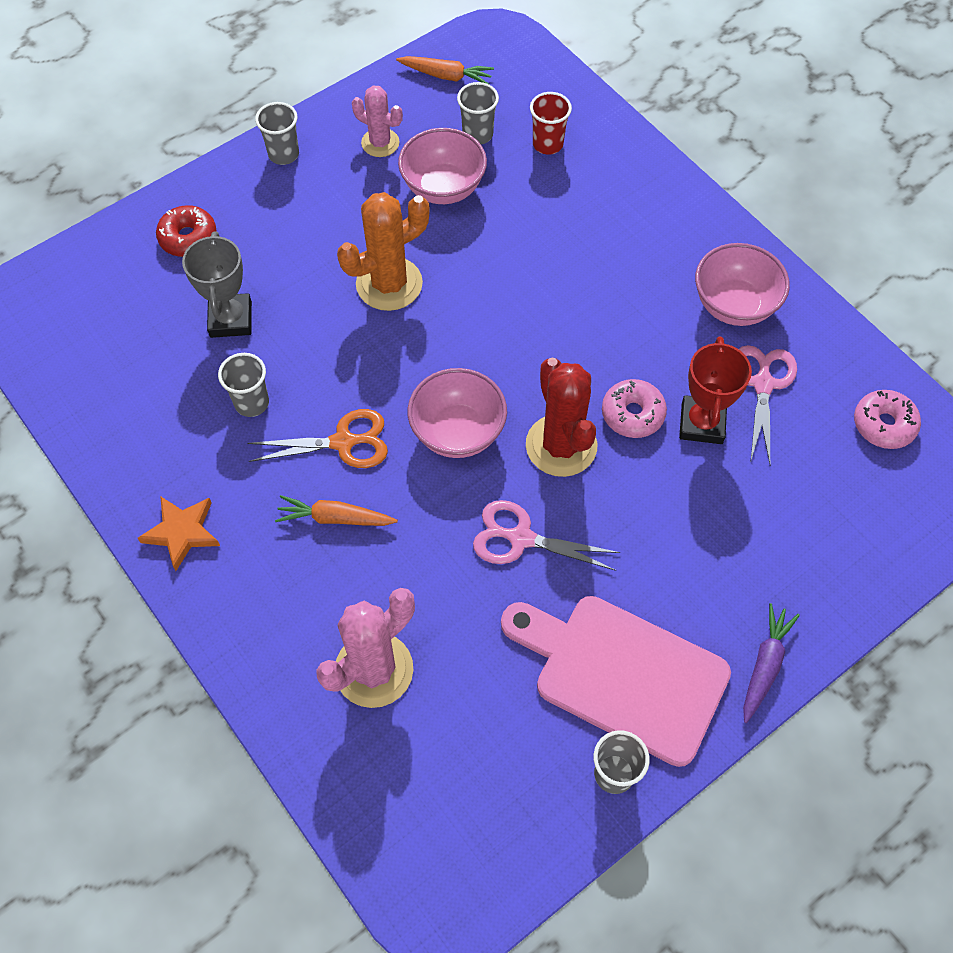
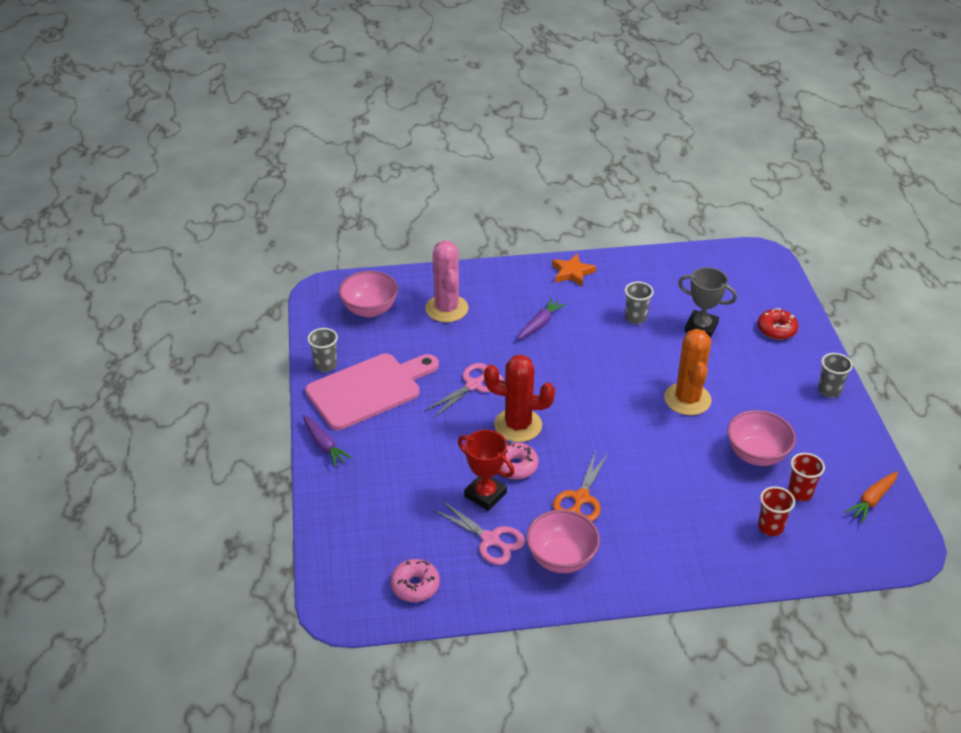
camera: 120 degrees right, 20 degrees down
(335, 518) = (540, 324): orange carrot -> purple carrot
(343, 442) = (585, 342): orange scissors -> orange scissors (581, 498)
(380, 143) = (817, 439): pink cactus -> none
(457, 432) = (559, 387): pink bowl -> pink bowl (370, 309)
(477, 134) = (800, 492): grey cup -> red cup

